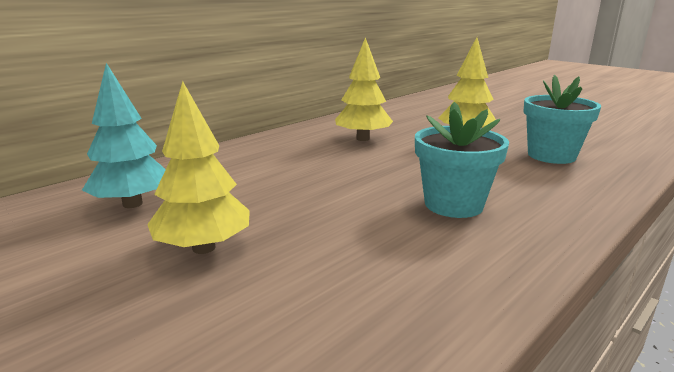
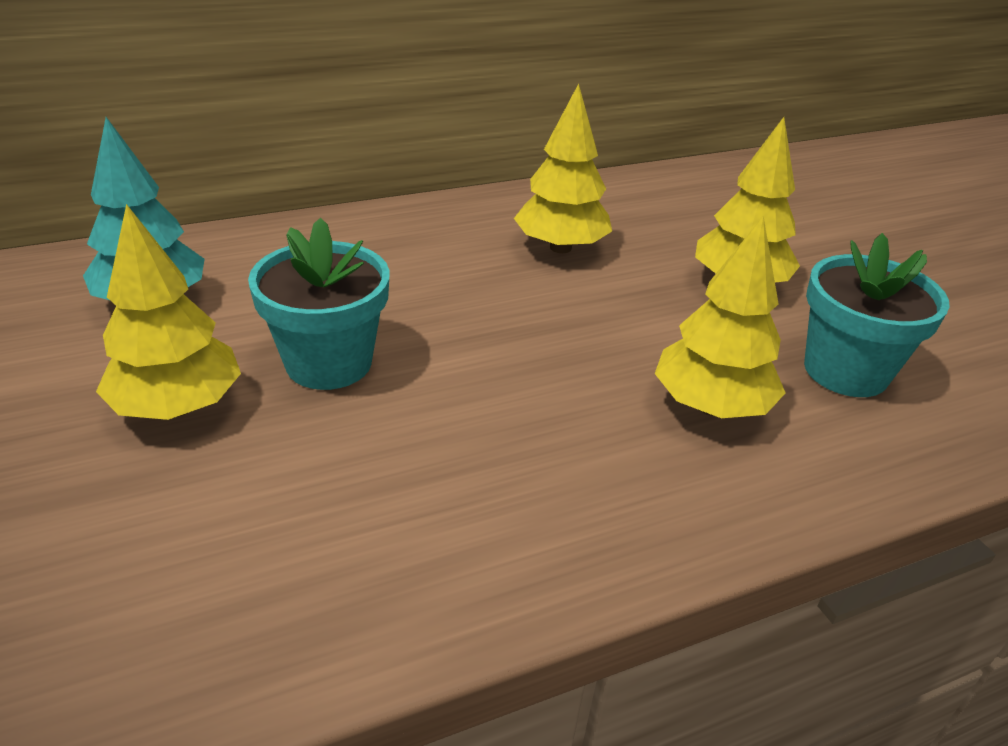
camera: 20 degrees right, 15 degrees up
(453, 204) = (566, 431): turquoise flower pot -> turquoise flower pot (328, 363)
(510, 180) = (710, 406): none -> yellow tree

